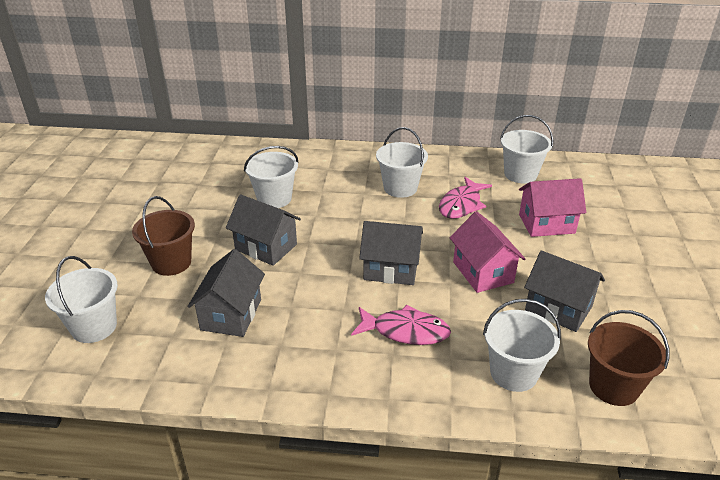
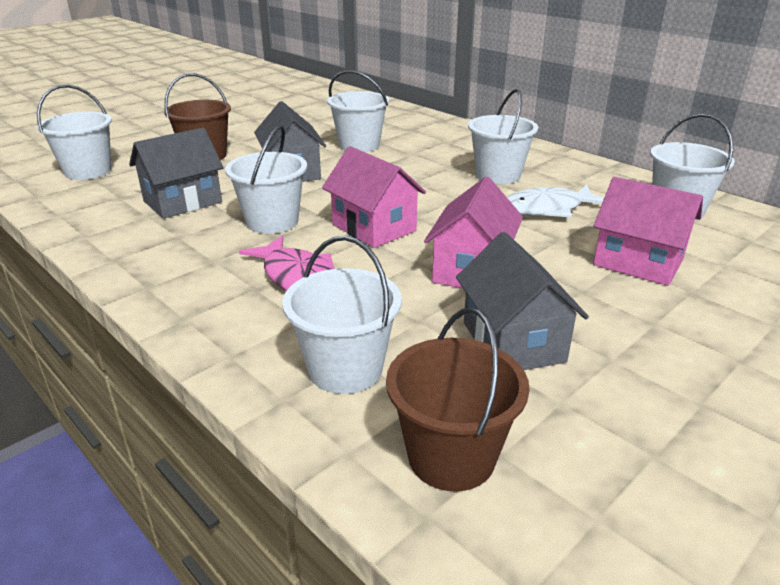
camera: 40 degrees right, 5 degrees down
(322, 298) = (272, 221): none -> white bucket
(391, 269) = (374, 228): grey house -> pink house
(461, 205) = (547, 209): pink fish -> white fish

